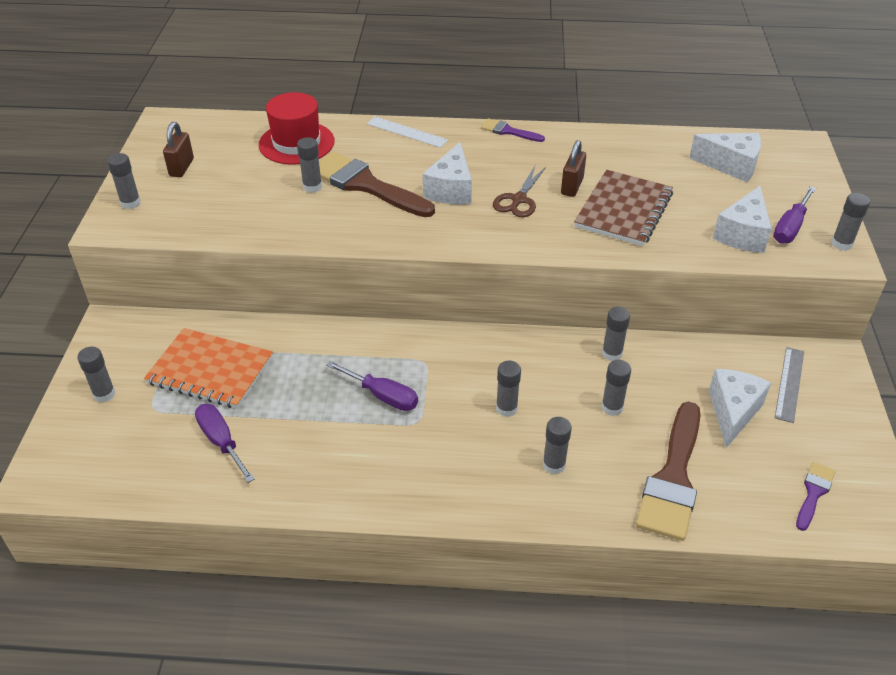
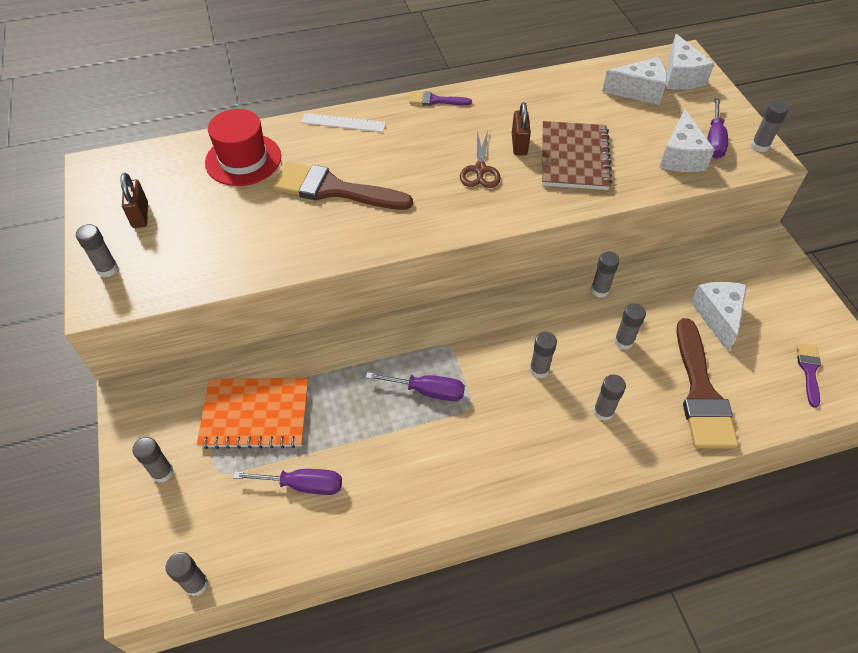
camera: 20 degrees left, 10 degrees up
(221, 441) = (303, 485): purple screwdriver -> purple screwdriver turned 150 degrees clockwise
(312, 187) = (283, 204): grey glue stick -> grey glue stick (196, 584)
(451, 189) = (415, 174): white cheese -> white cheese (681, 77)
(789, 384) = (747, 277): grey ruler -> none

